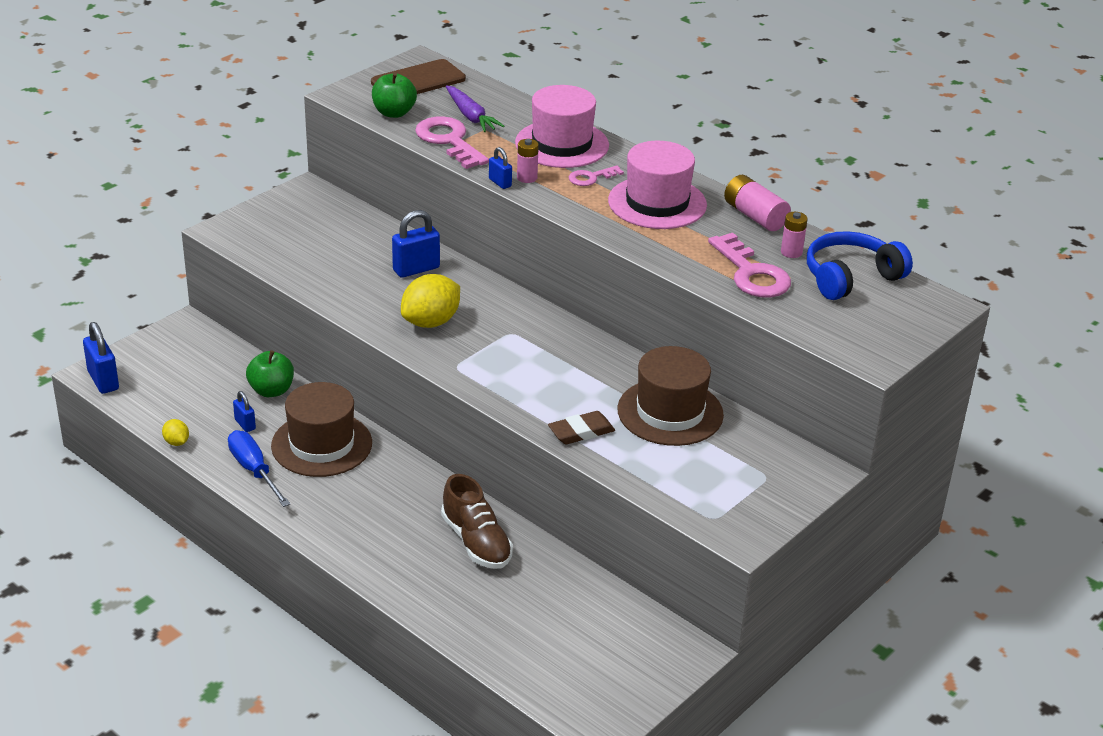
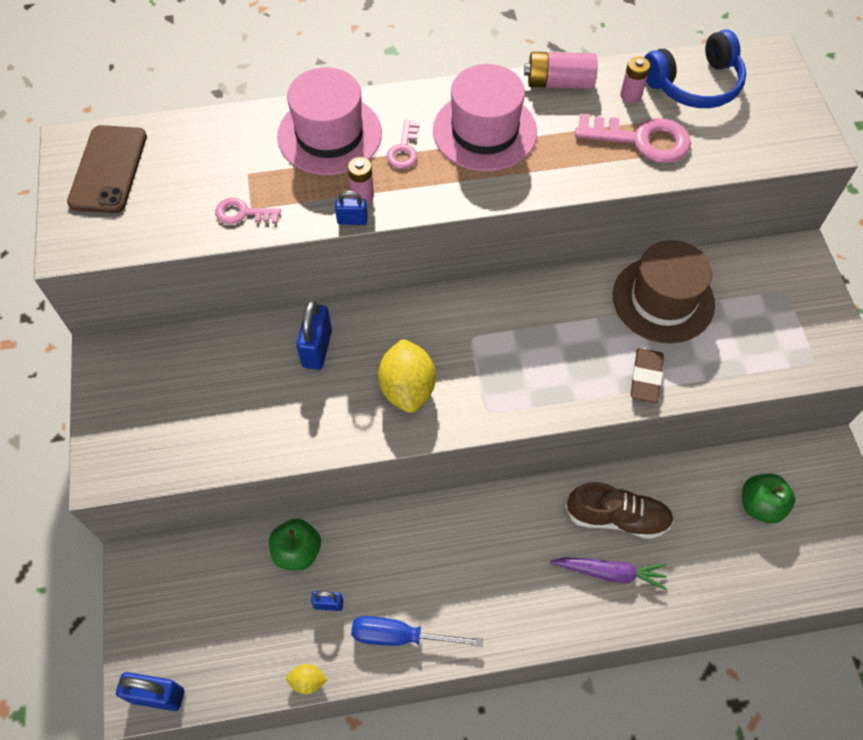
camera: 50 degrees left, 25 degrees up
(321, 444) = (406, 557): brown hat -> none
(394, 113) = (148, 225): green apple -> green apple (760, 505)
(449, 141) = (242, 213): pink key -> pink key, size x0.54
(471, 116) = (215, 169): purple carrot -> purple carrot (610, 573)
(851, 277) = (694, 84): blue headphones -> blue headphones turned 120 degrees counterclockwise

